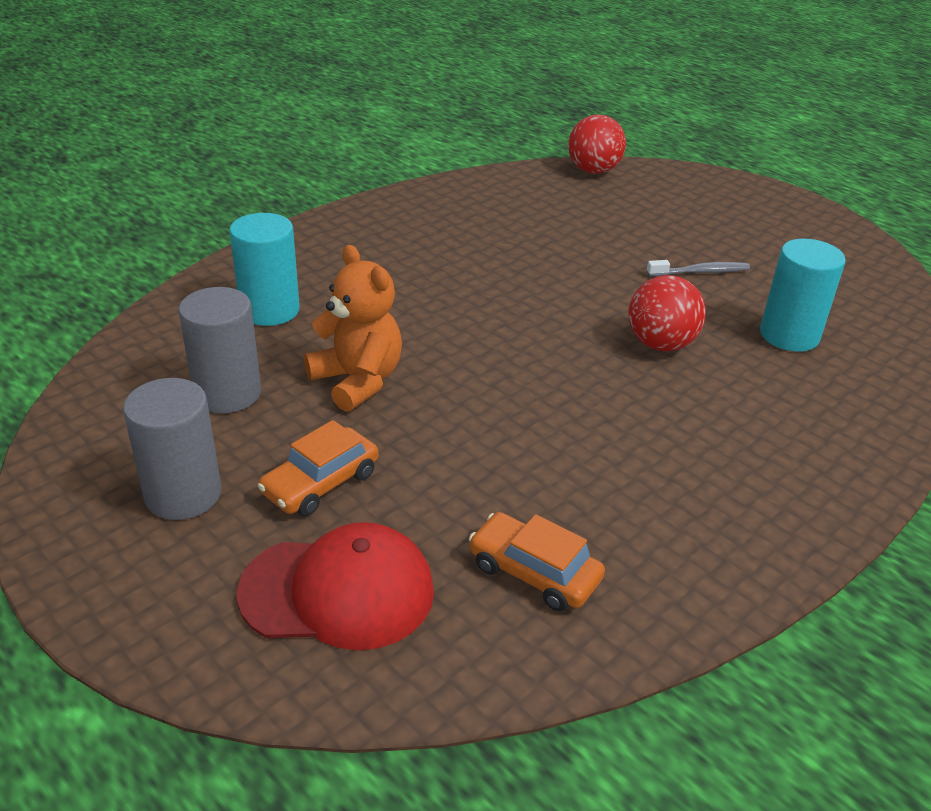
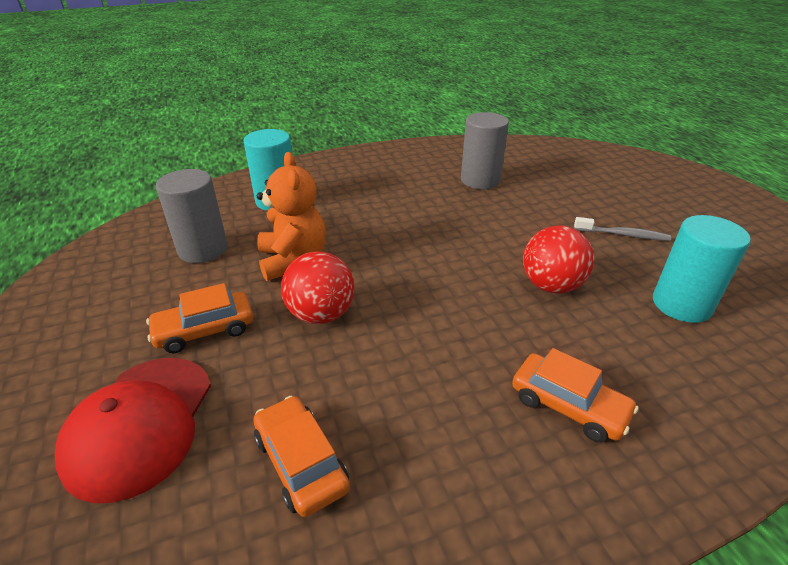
camera: 25 degrees right, 0 degrees up
(183, 494) = (113, 312): grey cylinder -> grey cylinder (480, 180)
(338, 591) = (140, 424): red cap -> red cap turned 75 degrees clockwise
(593, 171) = (576, 148): red ball -> red ball (321, 314)
(739, 454) = (568, 405): none -> orange car

